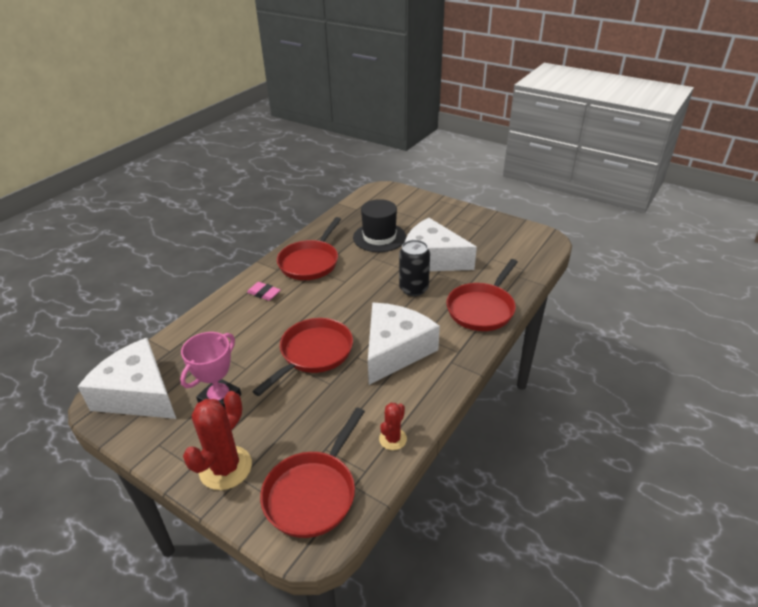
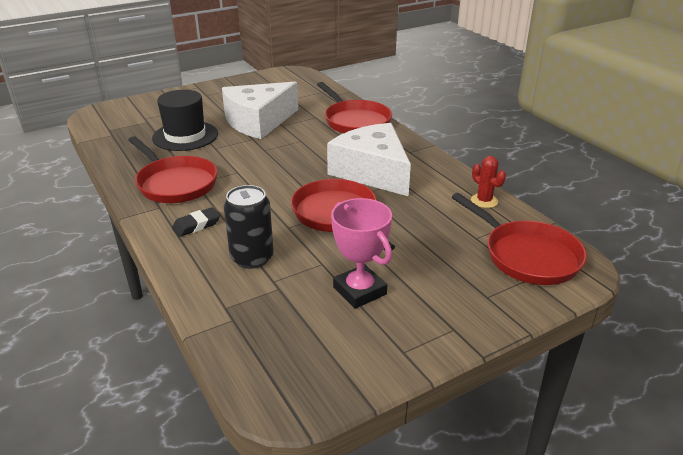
camera: 65 degrees left, 5 degrees down
(138, 394) = (297, 360): white cheese -> none
(225, 468) = (469, 304): red cactus -> none
(264, 293) = (196, 225): pink eraser -> black eraser
(413, 288) = (293, 141): black can -> black can (252, 258)

